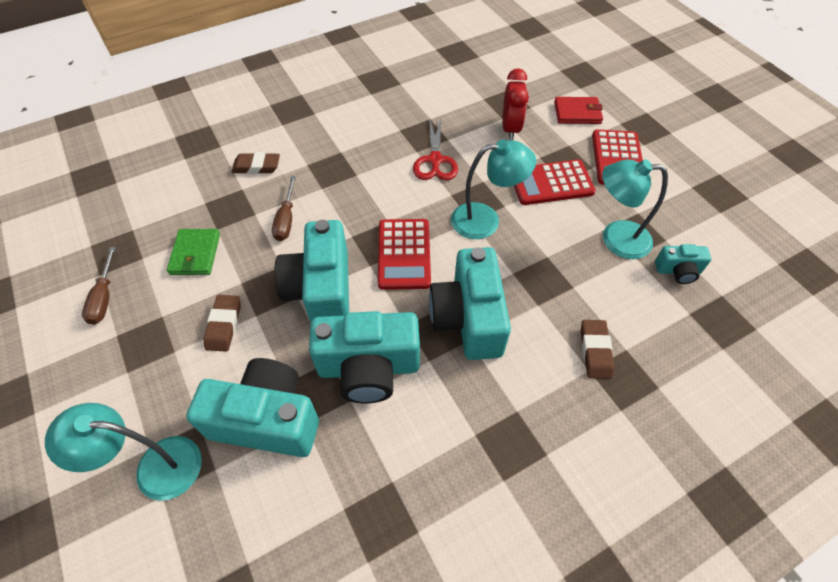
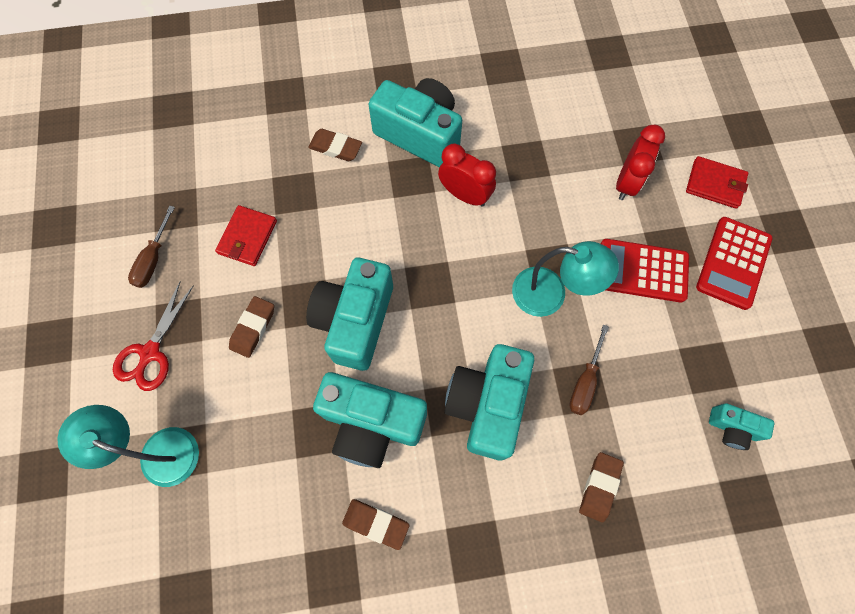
camera: 20 degrees right, 15 degrees up
(195, 254) = (247, 237): green wallet -> red wallet
(267, 420) = (264, 442): turquoise camera -> turquoise camera (420, 134)
(286, 220) = (346, 225): brown screwdriver -> brown screwdriver (585, 381)
(383, 170) = (464, 195): none -> red clock
(404, 254) = (450, 307): red calculator -> none
(406, 454) = (376, 523): none -> brown eraser
(435, 160) = (525, 199): red scissors -> red scissors (150, 352)
(615, 239) = (681, 365): turquoise lamp -> none

